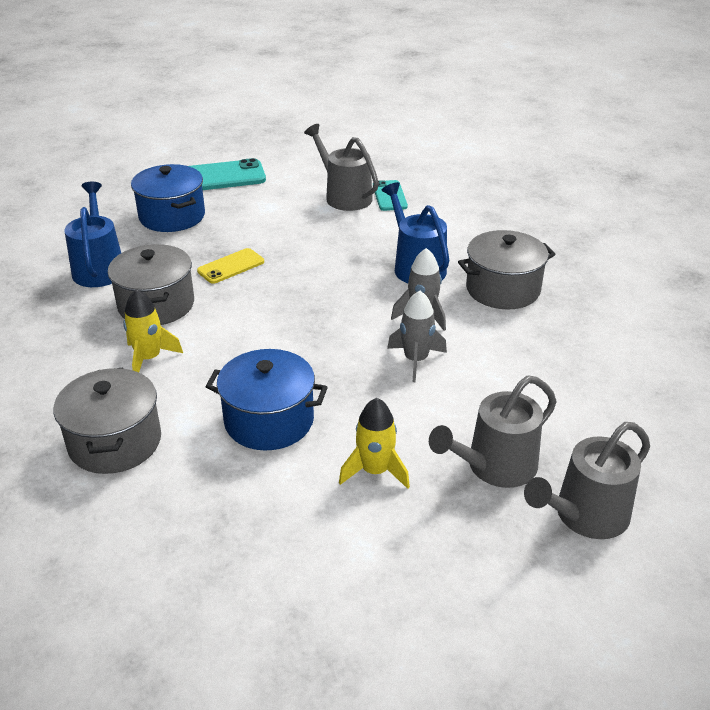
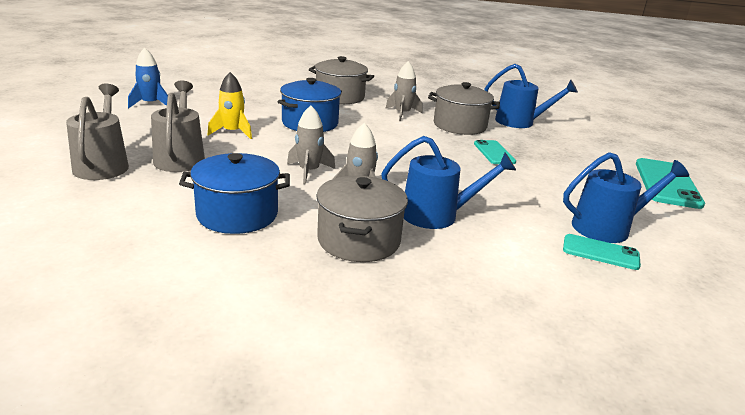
camera: 115 degrees right, 10 degrees down
(149, 358) = (402, 114): yellow rocket -> grey rocket
(172, 216) = (589, 153): blue pot -> blue pot (237, 214)
(231, 266) = (494, 153): yellow phone -> turquoise phone
(344, 196) = (607, 228): grey watering can -> blue watering can
(359, 639) = (150, 104): none -> blue rocket

